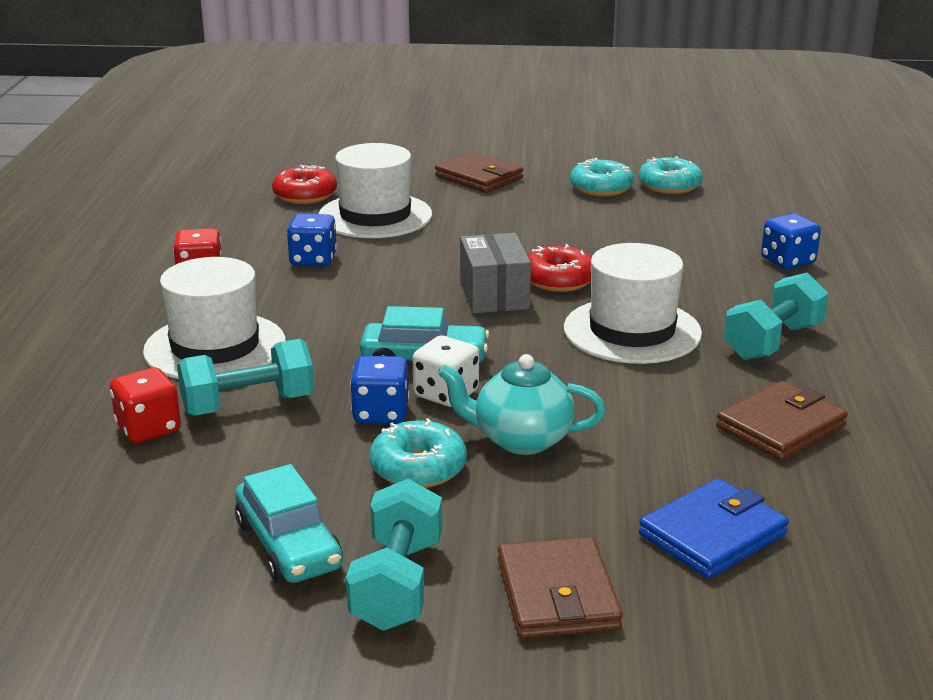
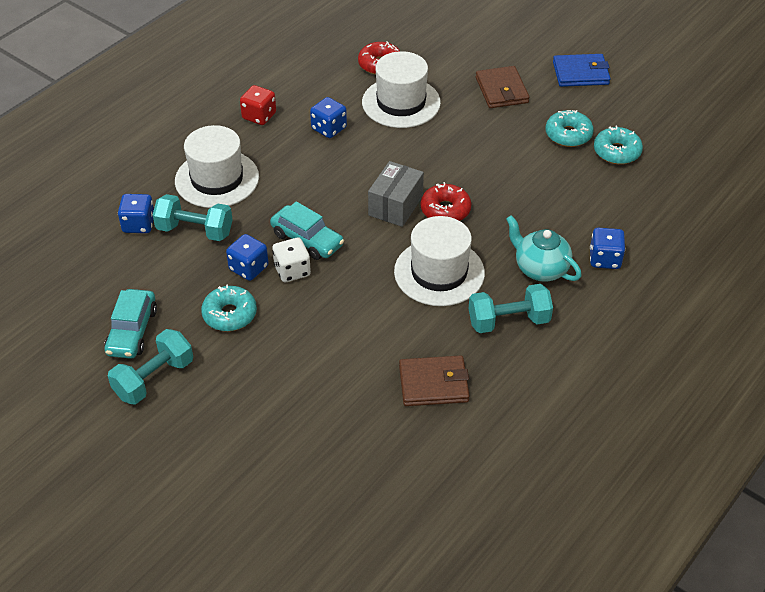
camera: 35 degrees right, 20 degrees up
(148, 428) = (139, 224): red dice -> blue dice
(520, 440) = (295, 322): turquoise teapot -> turquoise teapot (540, 269)
(557, 594) = (212, 423): brown wallet -> none
(712, 534) = (316, 430): blue wallet -> blue wallet (580, 73)

